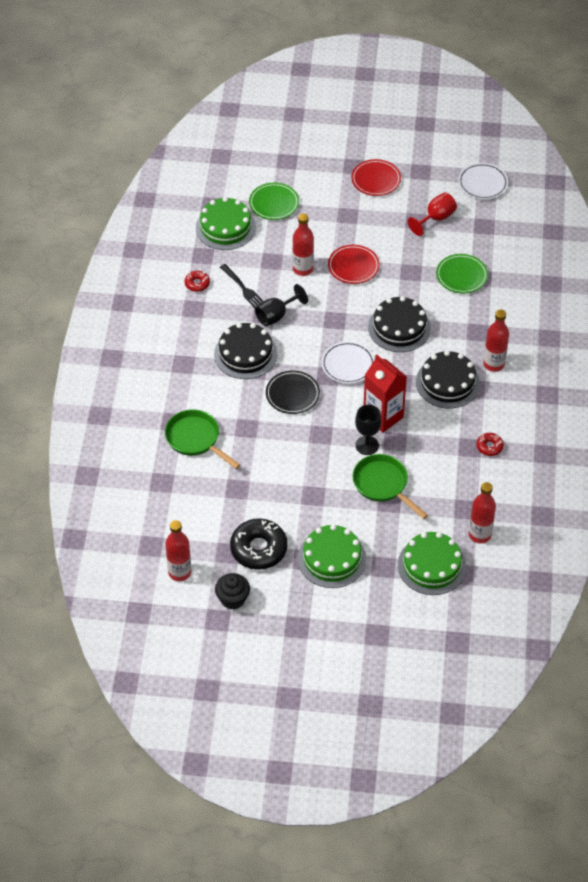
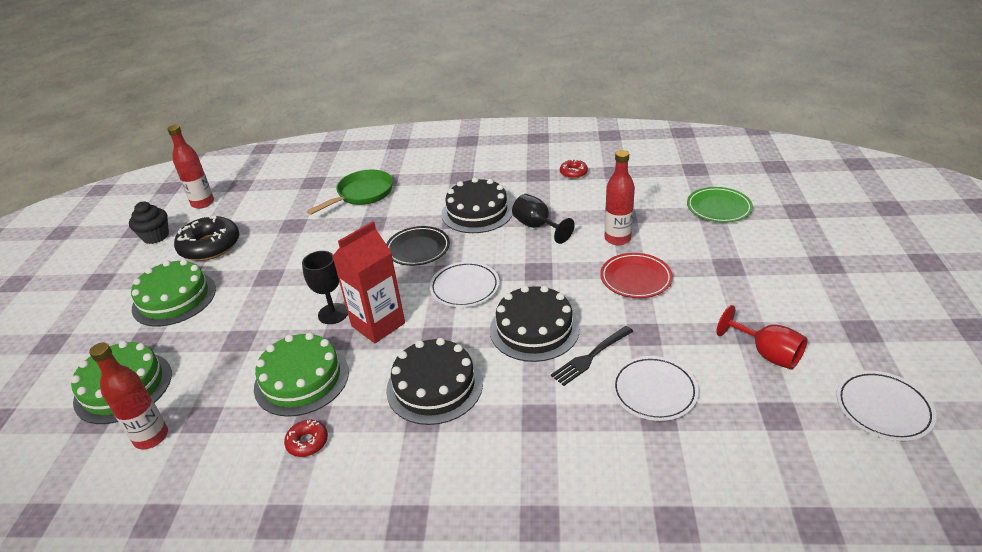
camera: 90 degrees right, 15 degrees down
(225, 227) = (664, 180): green cake -> green cake (301, 379)
(243, 288) = (574, 201): black fork -> black fork (590, 357)
(376, 180) = (812, 286): red plate -> none
(383, 485) = (267, 332): green pan -> none
(461, 276) = (654, 391): green plate -> white plate
(494, 364) = (472, 441): red bottle -> none

